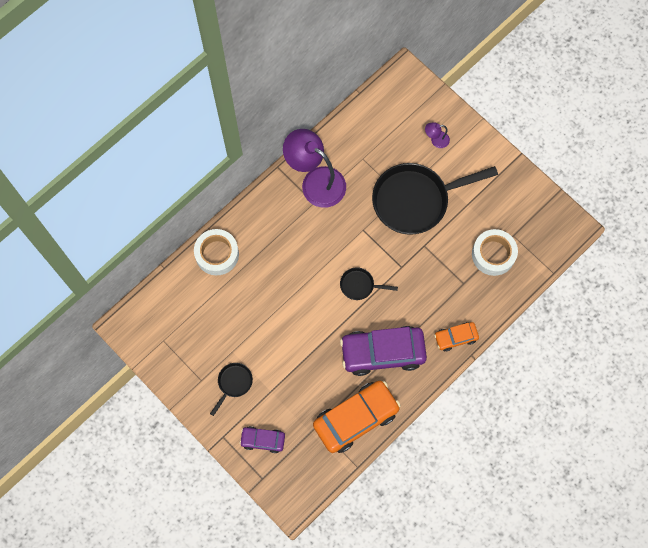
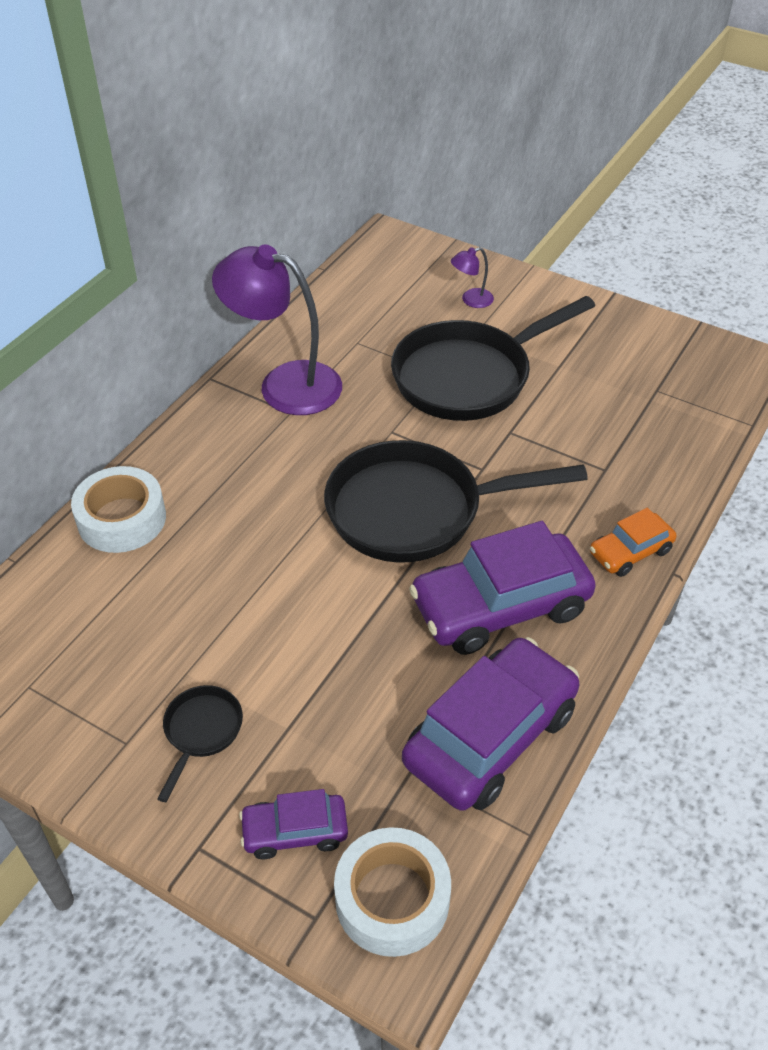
camera: 15 degrees left, 25 degrees down
(356, 418) = (490, 736): orange car -> purple car
(359, 285) = (414, 511): black pan -> black pan, size x2.27
(493, 254) = (636, 420): white tape -> white tape (392, 899)

